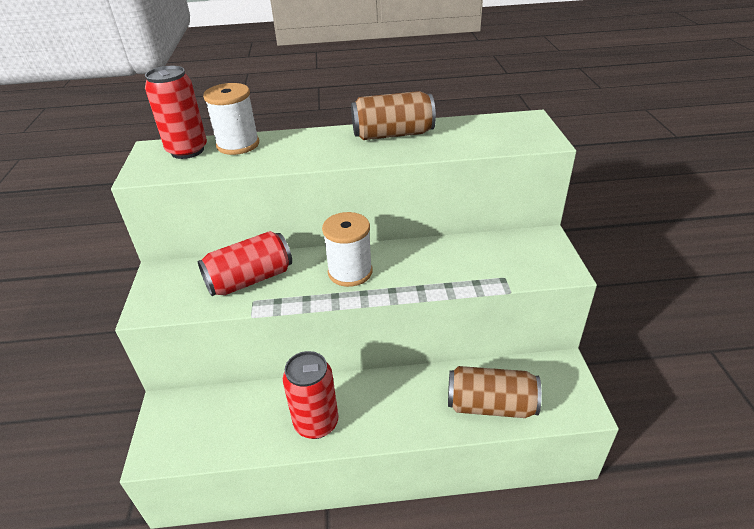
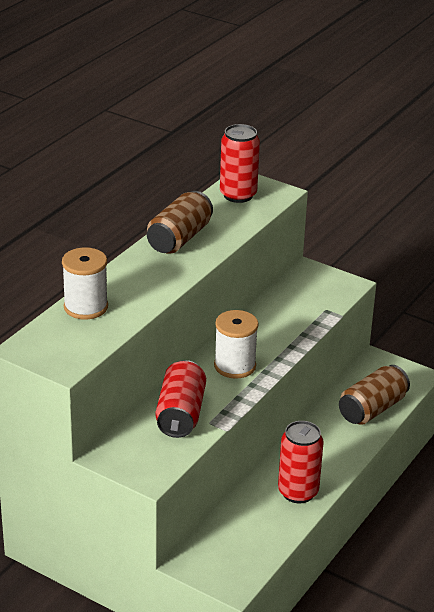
camera: 55 degrees left, 5 degrees down
(187, 151) = (57, 333): red can -> red can (238, 195)

